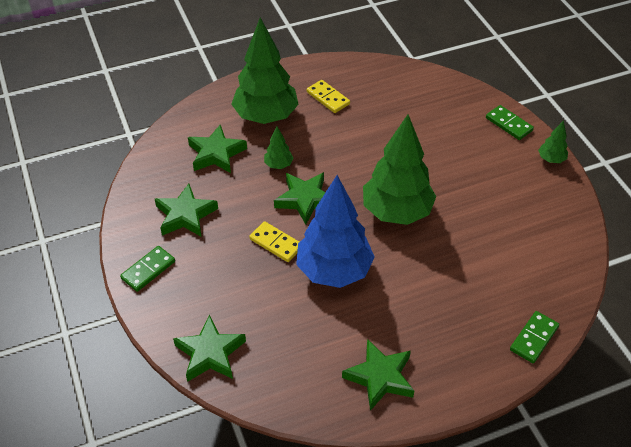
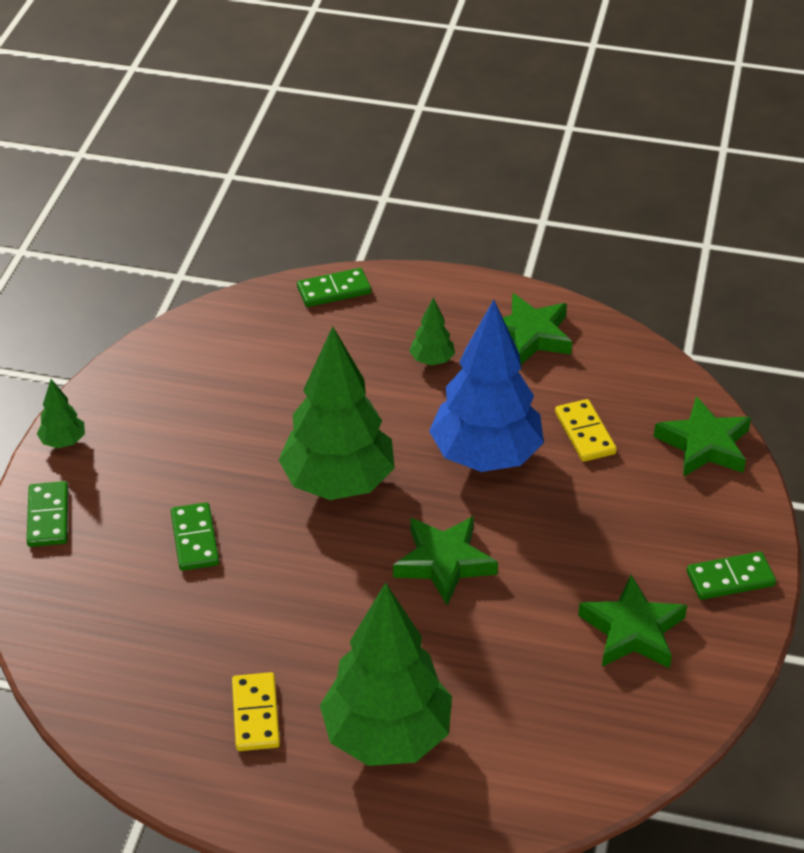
camera: 145 degrees left, 5 degrees down
(216, 154) = (519, 710): green star -> none
(276, 243) = (532, 525): yellow domino -> yellow domino (585, 433)
(278, 165) = (437, 636): green tree -> green tree (432, 360)
(433, 149) = (195, 539): none -> green domino

